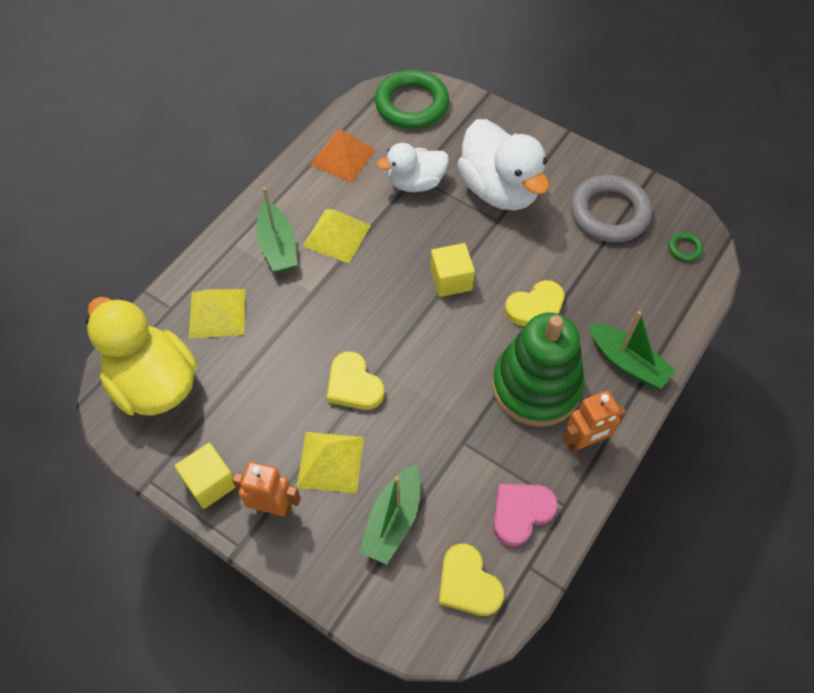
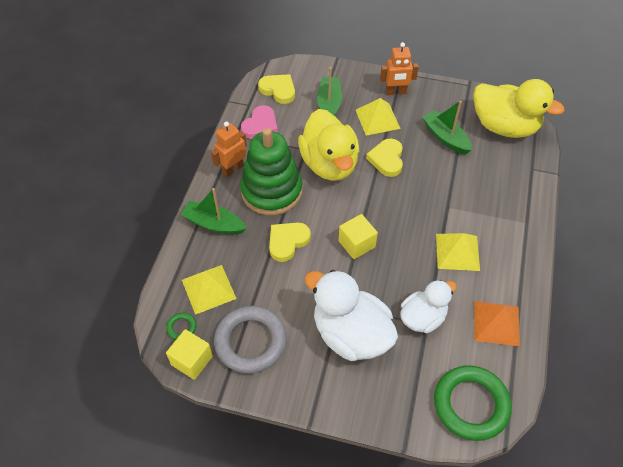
camera: 160 degrees right, 5 degrees down
(210, 482) = (435, 93): yellow cube -> yellow cube (192, 360)
(217, 313) = (500, 174): yellow pyramid -> yellow pyramid (209, 289)
(278, 246) = (494, 230): green boat -> green boat (445, 137)
(354, 385) = (387, 159): yellow heart -> yellow heart turned 120 degrees counterclockwise
(439, 404) = (329, 164): none -> yellow duck

